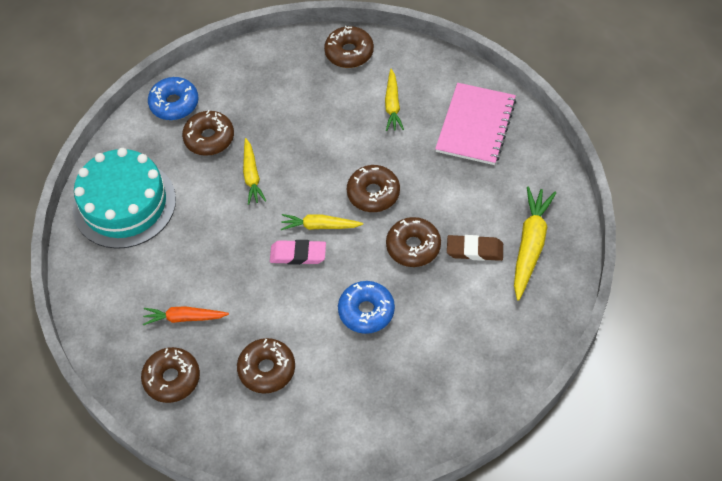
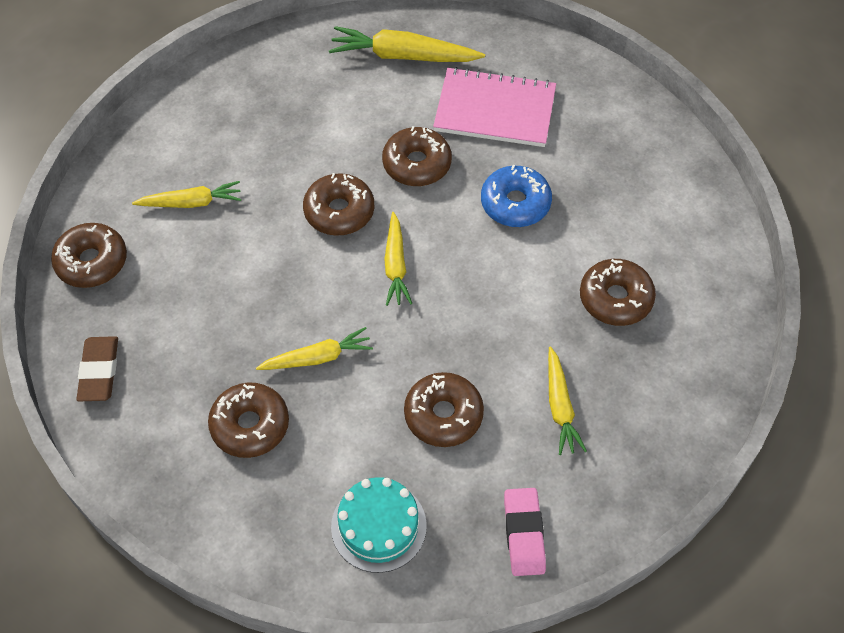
camera: 100 degrees left, 0 degrees up
(124, 204) = (378, 526): turquoise cake -> turquoise cake, size x0.59
(172, 378) = (652, 406): brown donut -> brown donut (443, 415)
(174, 104) = (181, 488): blue donut -> none
(184, 318) = (560, 406): orange carrot -> yellow carrot
(298, 254) = (442, 285): pink eraser -> pink eraser (523, 534)
(474, 250) = (415, 105): brown eraser -> brown eraser (99, 371)
(475, 125) = (227, 113): pink notebook -> pink notebook (495, 110)

